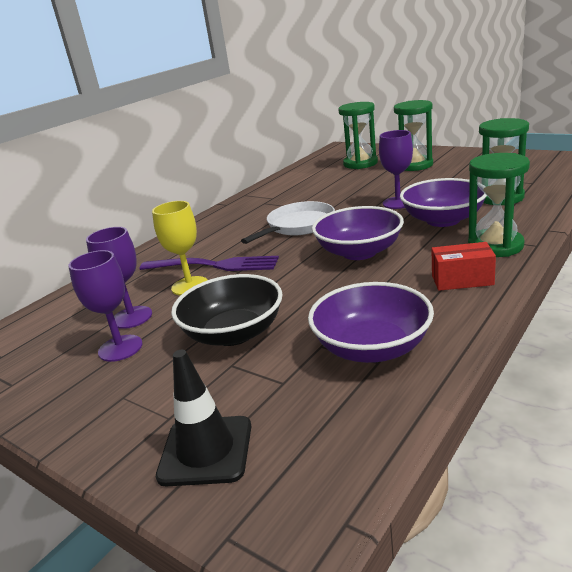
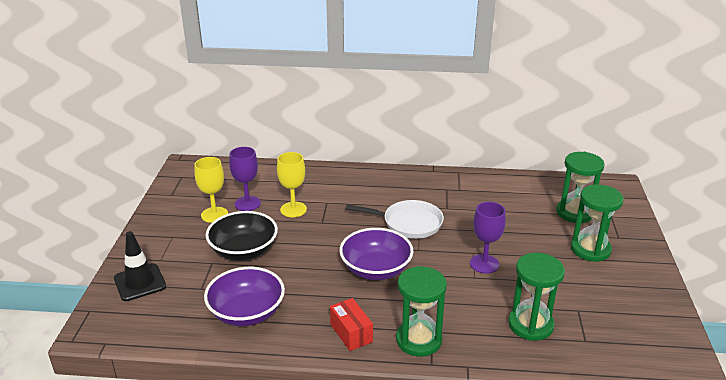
camera: 55 degrees right, 5 degrees up
(120, 348) = (214, 215): purple goblet -> yellow goblet
(214, 265) = (325, 208): purple fork -> none
(443, 220) = (458, 299): purple bowl -> none

